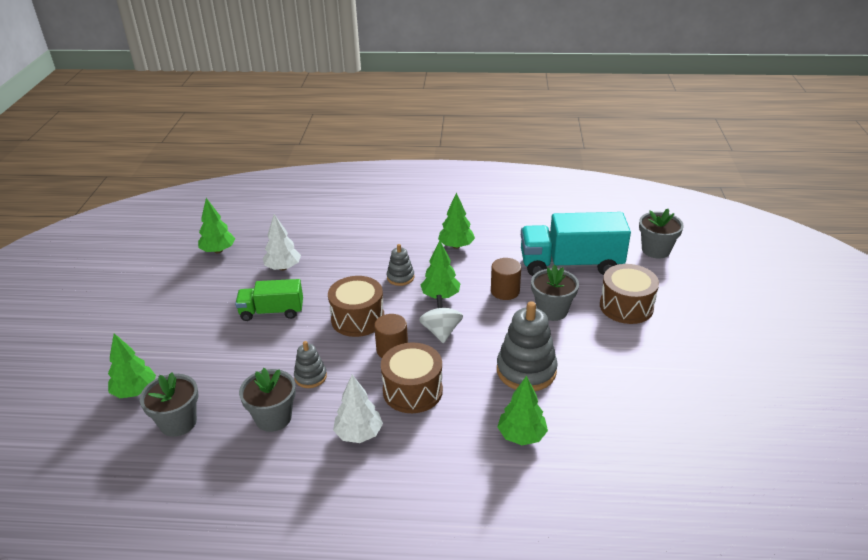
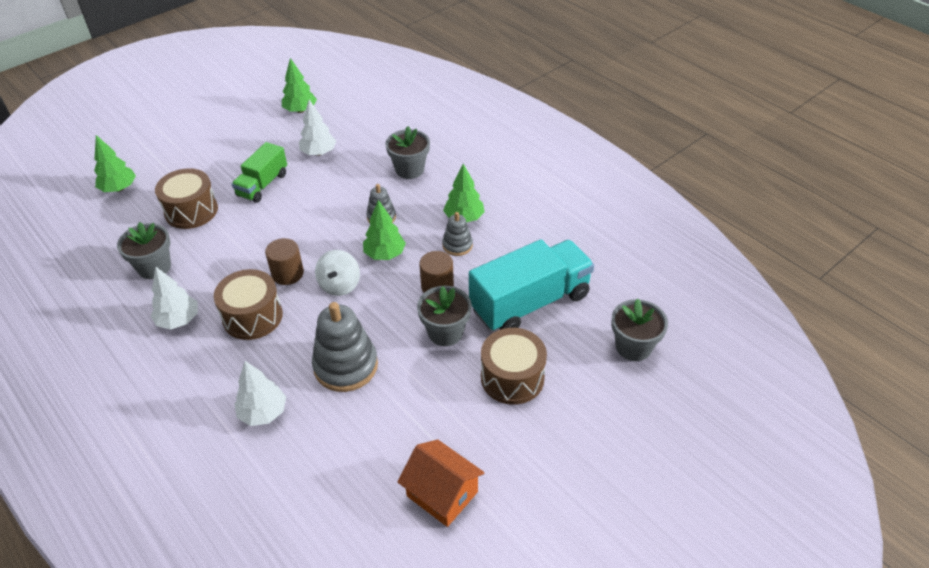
camera: 45 degrees right, 10 degrees up
(178, 422) = (109, 228): grey flower pot -> grey flower pot (409, 169)
(272, 312) = (262, 185): green truck -> green truck turned 105 degrees counterclockwise
(310, 377) = (213, 254): grey stacking toy -> grey stacking toy (457, 245)
(358, 319) = (303, 231): brown drum -> brown drum (191, 211)
(441, 331) = (339, 285): white spinning top -> white spinning top turned 150 degrees clockwise
(521, 436) = (263, 412): green tree -> white tree
(570, 264) = (530, 302): turquoise truck -> turquoise truck turned 105 degrees clockwise
(692, 388) = (442, 494): none -> orange house

